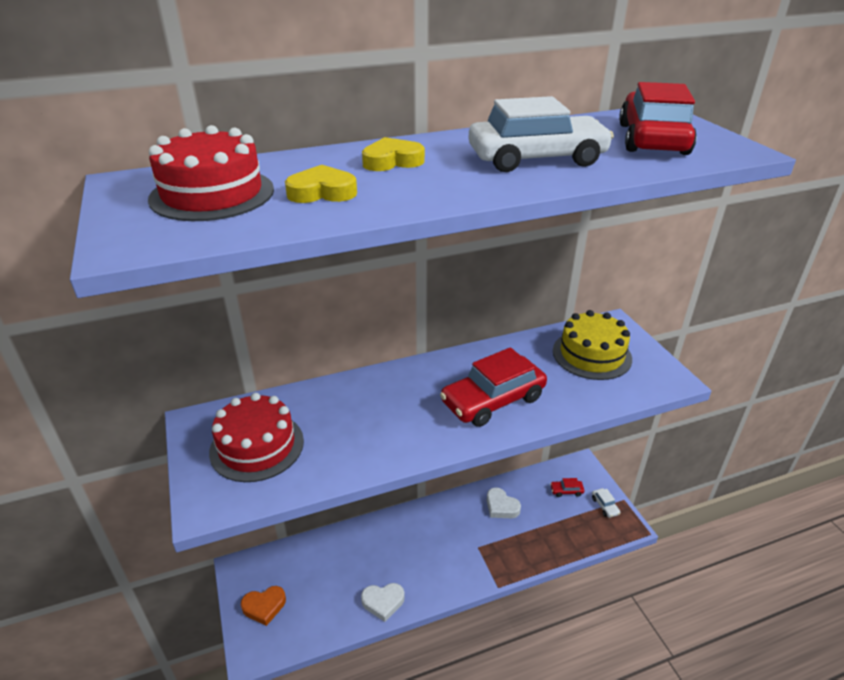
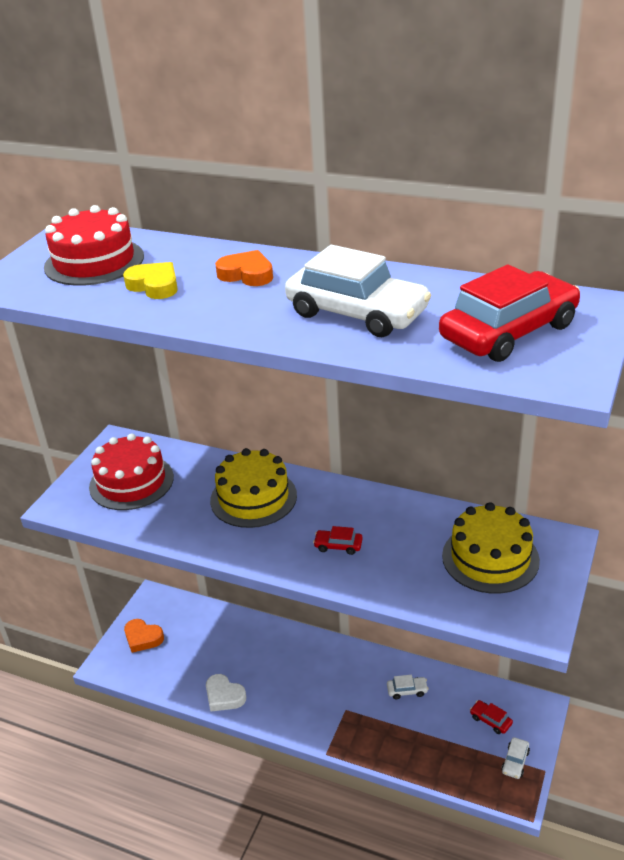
camera: 45 degrees right, 0 degrees up
(384, 401) = (253, 498): none -> yellow cake
(392, 161) = (247, 274): yellow heart -> orange heart
(493, 400) = (338, 546): red car -> red car, size x0.41
(501, 506) = (407, 690): white heart -> white car

